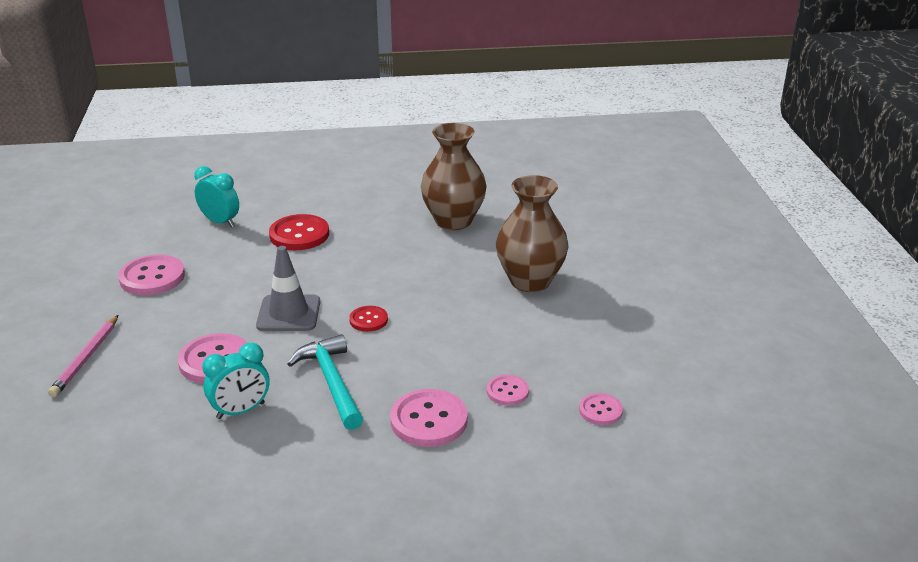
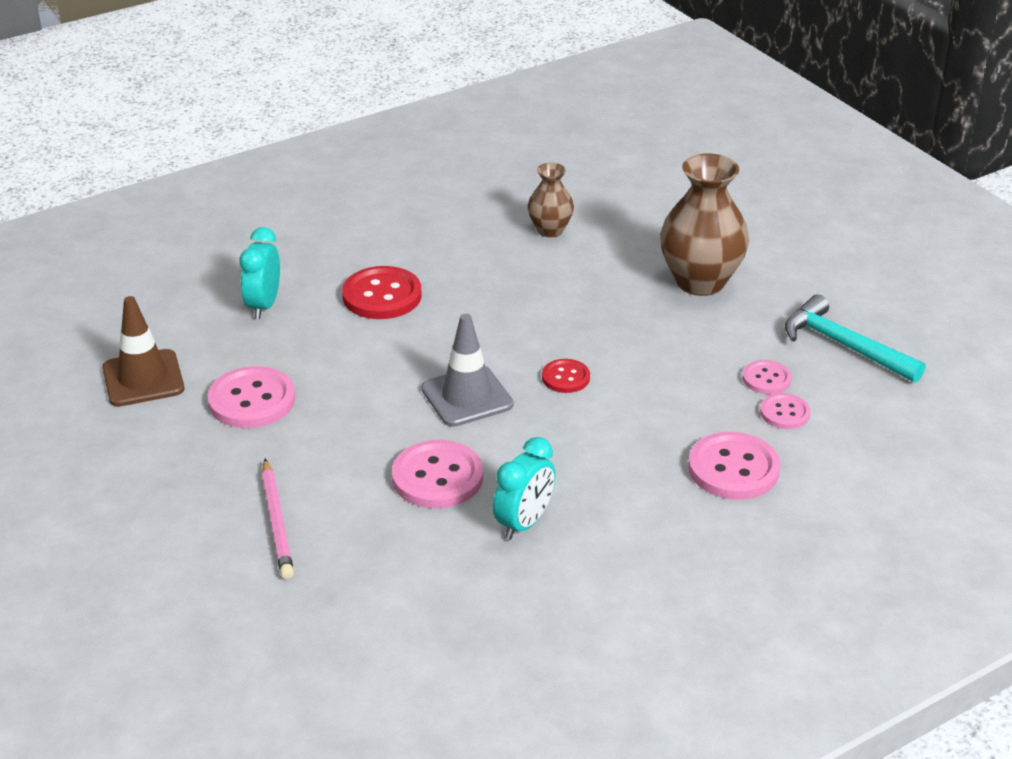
camera: 25 degrees left, 5 degrees up
(104, 246) = (143, 378): none -> brown traffic cone
(220, 222) = (264, 305): turquoise clock -> turquoise clock turned 90 degrees counterclockwise
(331, 383) = (593, 461): turquoise hammer -> turquoise hammer (844, 346)
(453, 221) = (550, 230): brown vase -> brown vase, size x0.55
(600, 410) = (891, 404): pink button -> pink button (766, 379)

